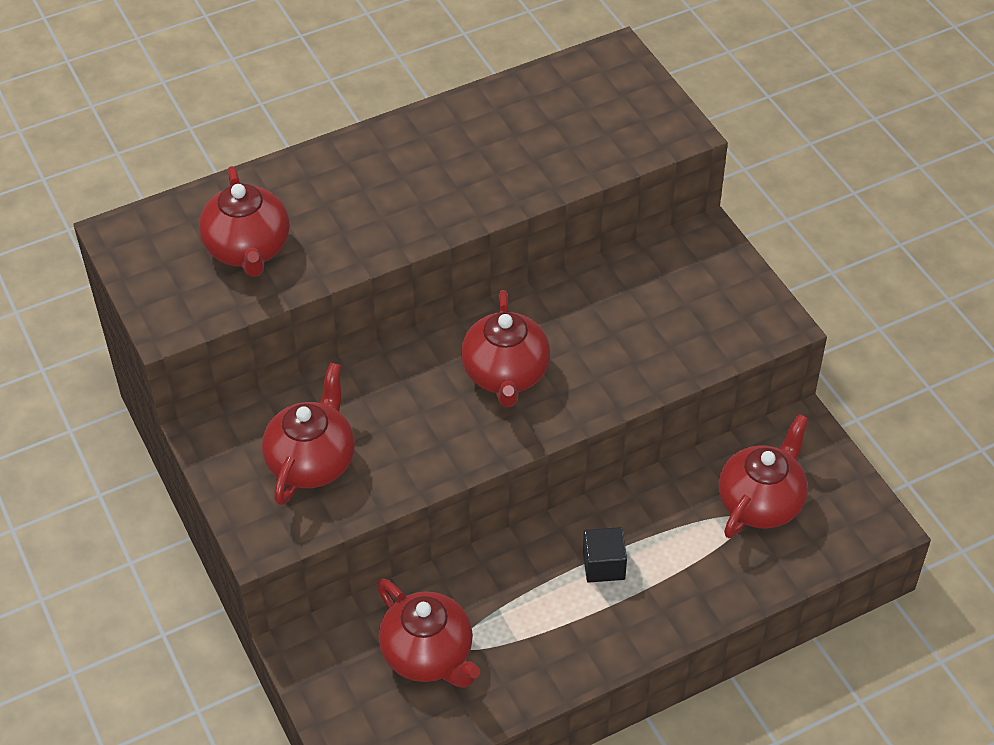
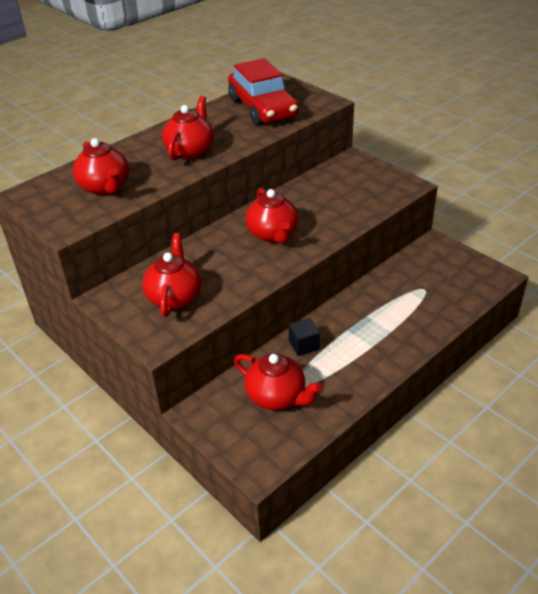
camera: 15 degrees left, 10 degrees down
(562, 121) = (263, 108): none -> red car
(603, 565) = (359, 327): black cube -> black cube (304, 345)
(761, 502) = (430, 279): red teapot -> red teapot (190, 151)

